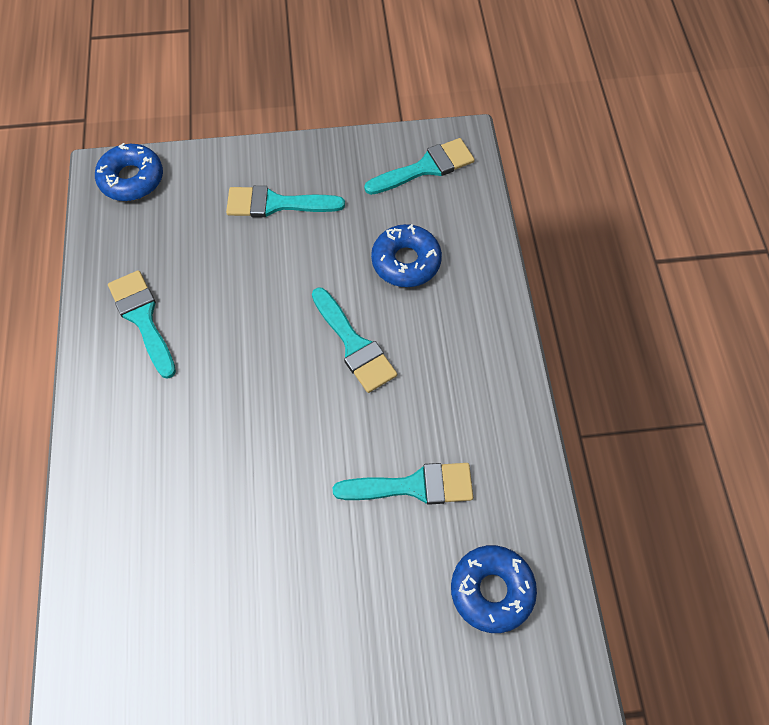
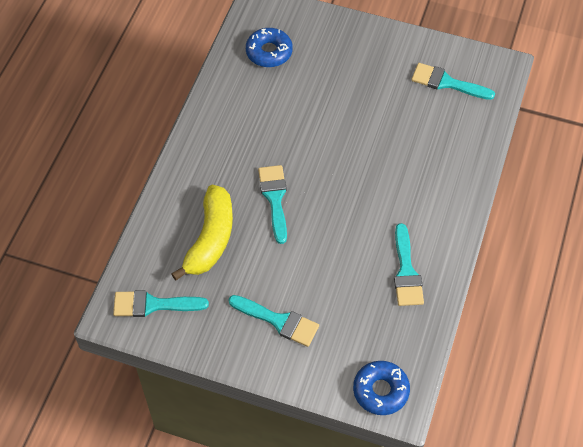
camera: 155 degrees left, 5 degrees down
(406, 261) = (210, 239): blue donut -> yellow banana
(414, 486) = (281, 110): turquoise brush -> turquoise brush (446, 83)

